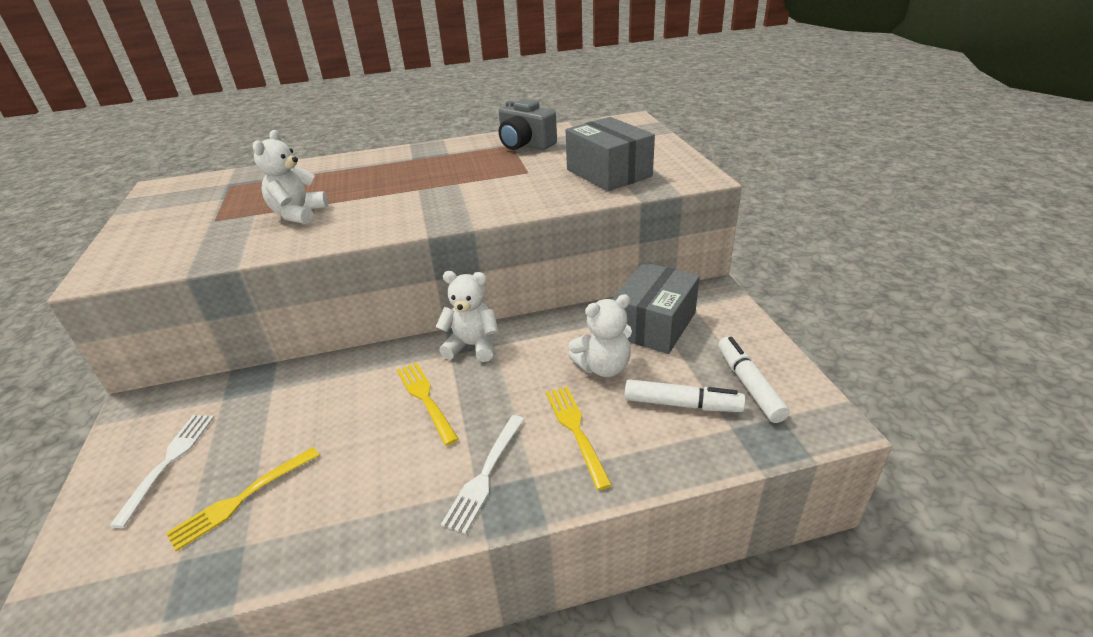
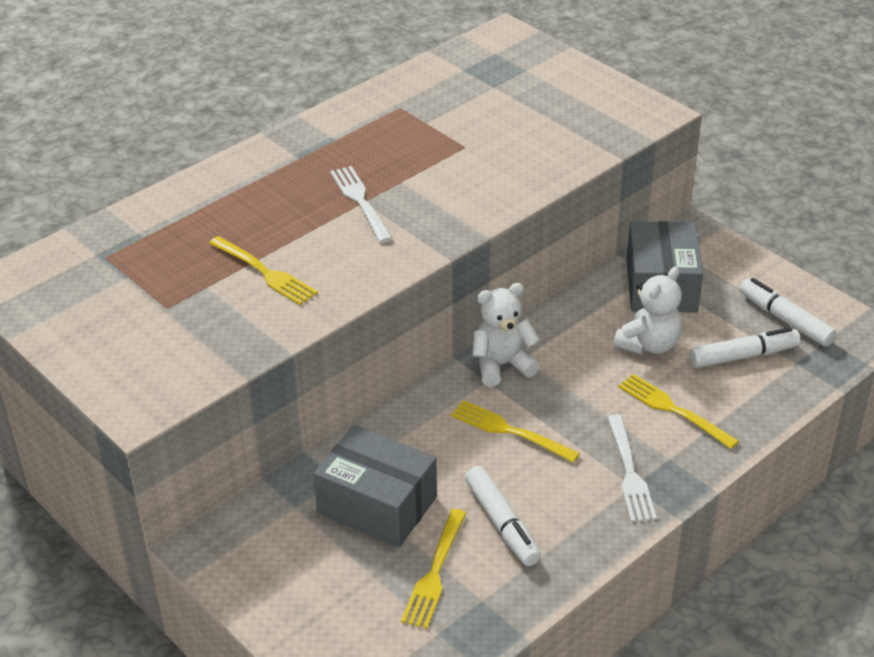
camera: 30 degrees left, 5 degrees up
(169, 462) = (319, 575): white fork -> white fork (360, 201)
(298, 214) = (265, 272): white teddy bear -> yellow fork
(337, 477) = (502, 523): none -> white marker
(525, 144) = (417, 103): grey camera -> none
(609, 173) = (556, 127): grey box -> grey box (377, 504)

